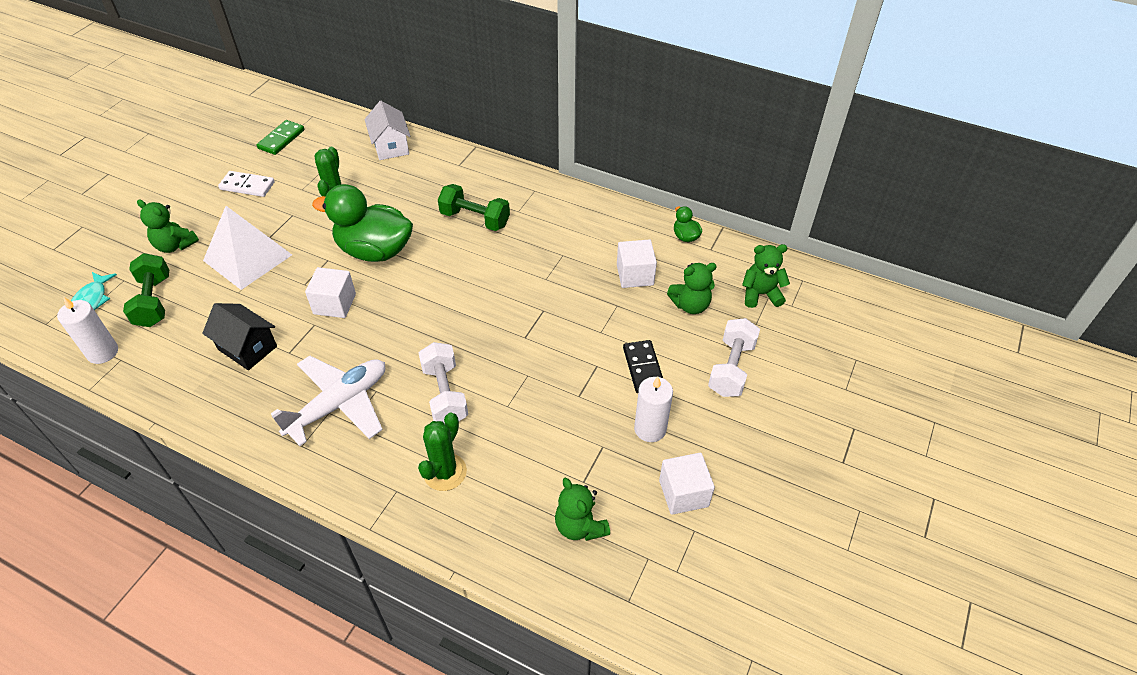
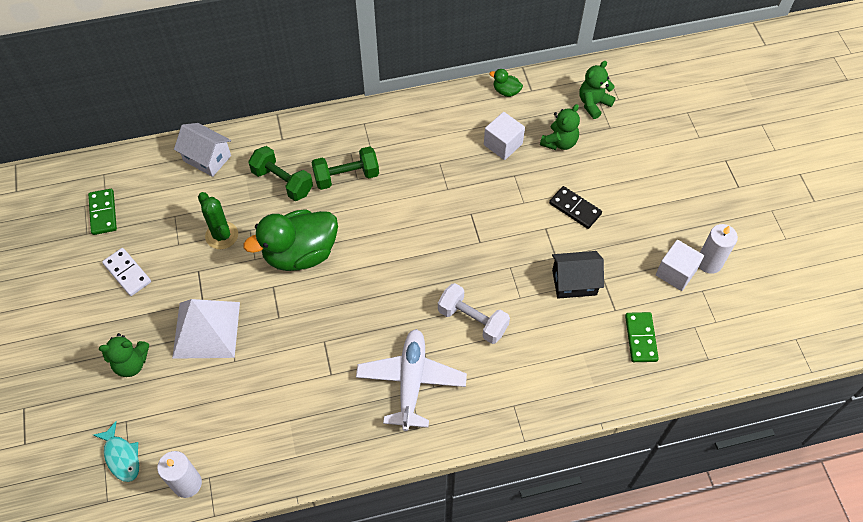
camera: 40 degrees left, 10 degrees up
(154, 301) = (175, 417): green dumbbell -> green dumbbell (282, 182)
(247, 186) = (127, 273): white domino -> white domino turned 75 degrees clockwise
(247, 348) = (296, 394): black house -> black house (574, 282)
(334, 304) = (320, 315): white cube -> none
(445, 472) = (529, 370): green cactus -> none
(580, 526) = (641, 338): green teddy bear -> green domino
(650, 429) = (618, 246): white candle -> white candle (709, 262)
(731, 368) = (625, 170): white dumbbell -> none

